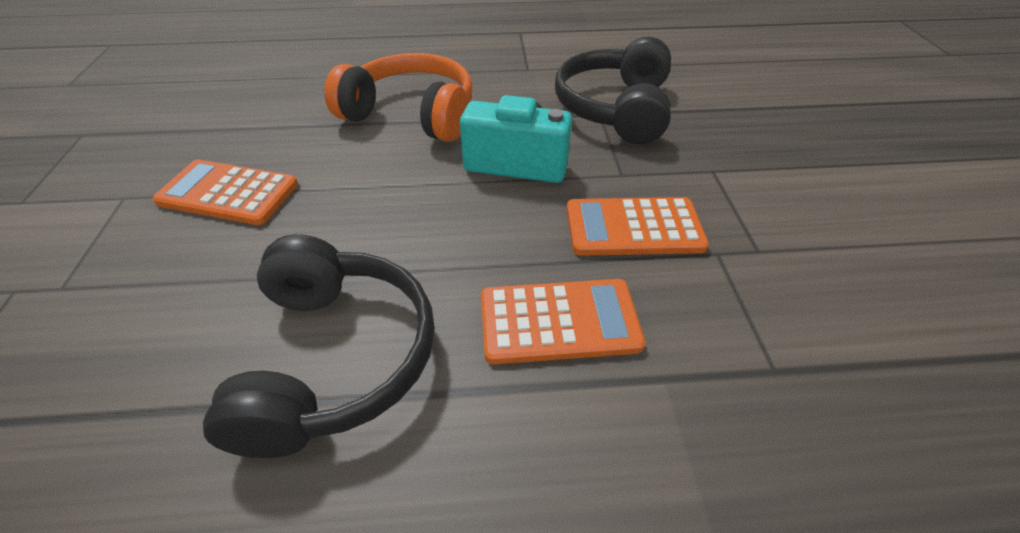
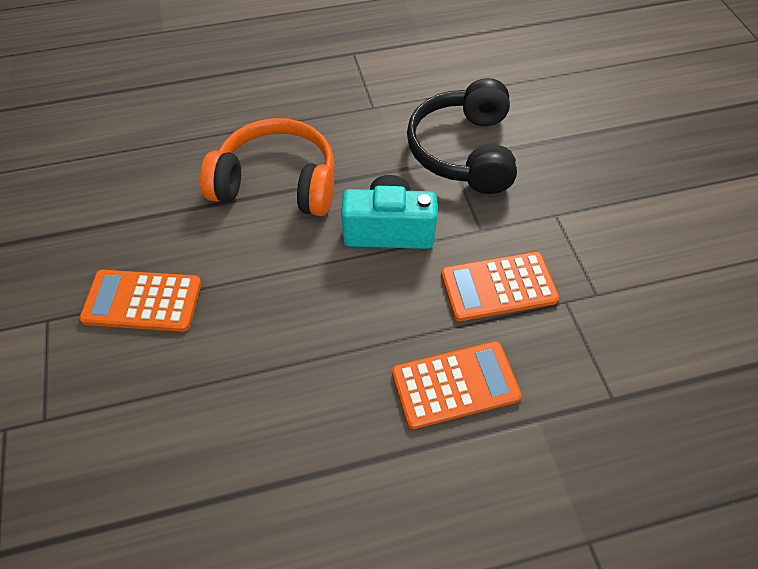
camera: 10 degrees left, 10 degrees up
(335, 358) = (296, 444): black headphones -> none

